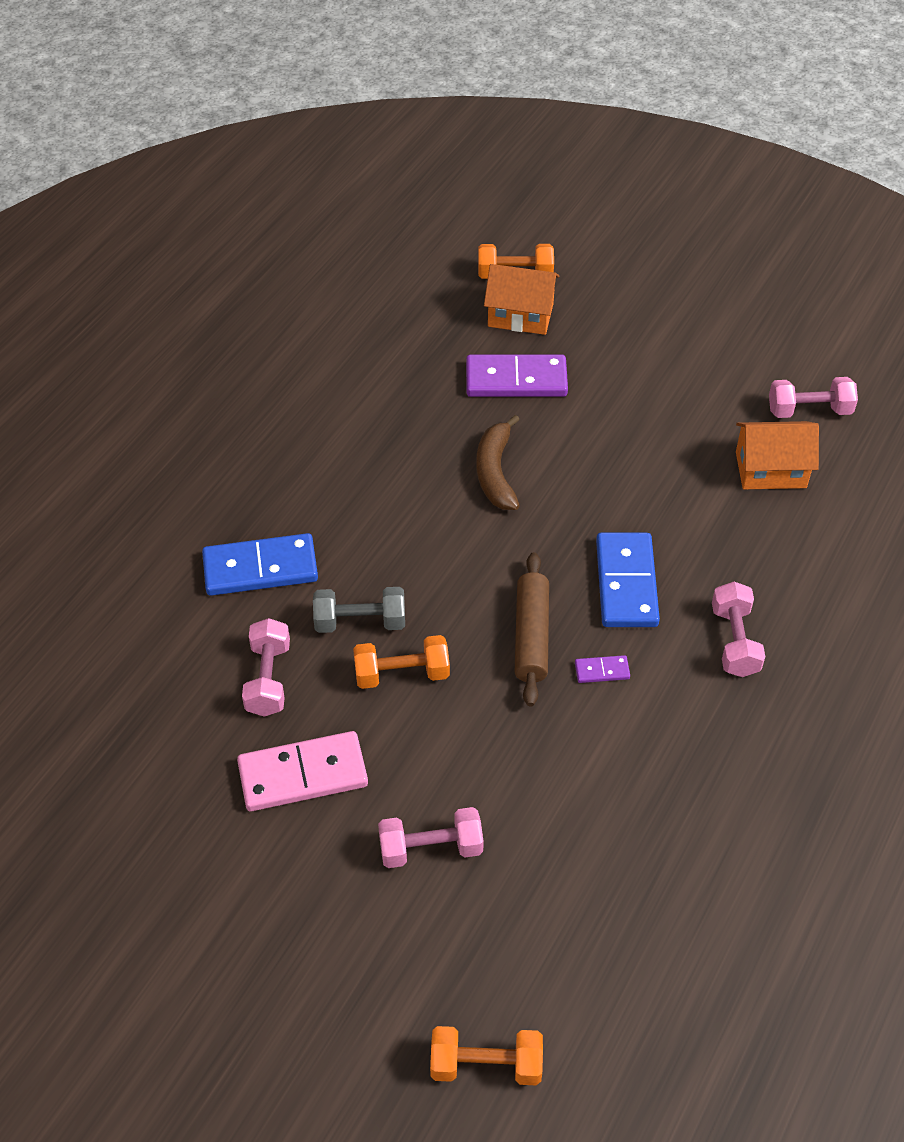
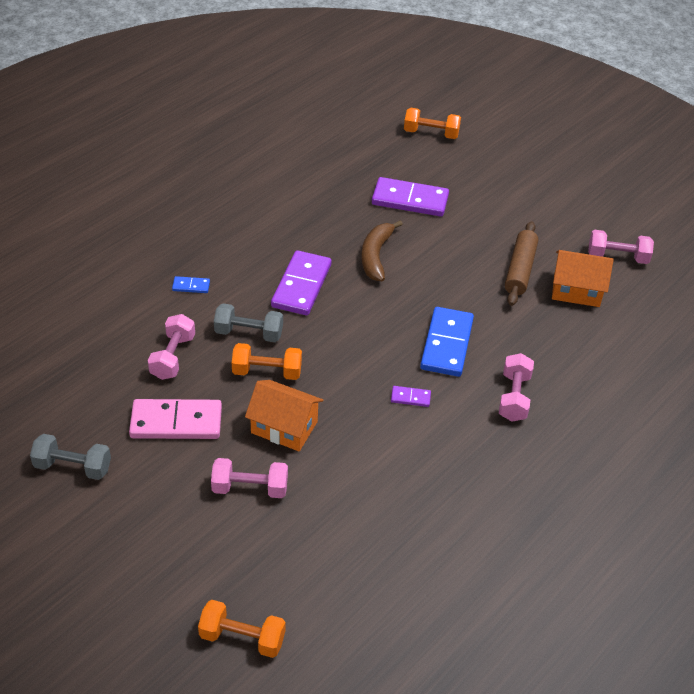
camera: 10 degrees right, 5 degrees down
(183, 871) = (73, 467): none -> grey dumbbell
(260, 568) = (191, 286): blue domino -> blue domino, size x0.45
(410, 537) = (301, 286): none -> purple domino
(520, 315) = (426, 159): orange house -> orange house (284, 427)
(531, 636) = (367, 365): brown rolling pin -> brown rolling pin (520, 270)

